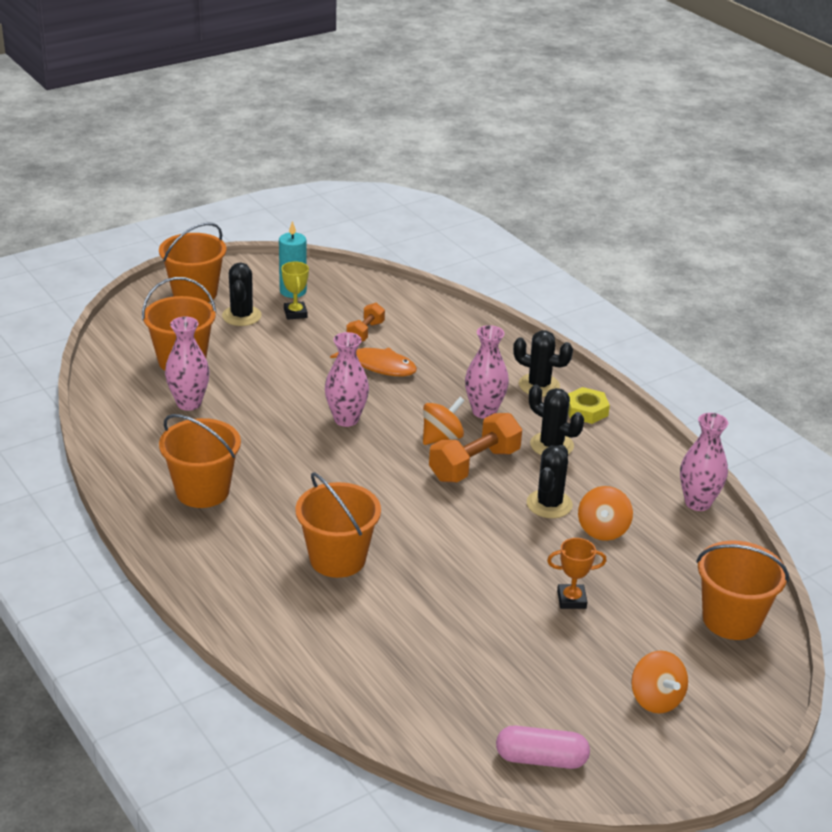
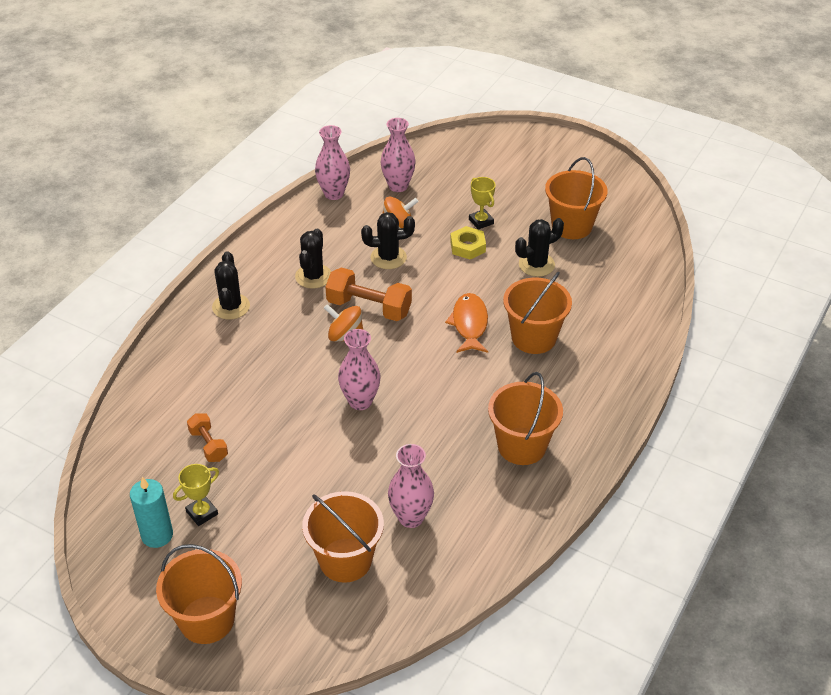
camera: 115 degrees left, 10 degrees up
(241, 316) = (232, 554): black cactus -> black cactus (536, 265)
(365, 332) = (208, 445): orange dumbbell -> orange dumbbell turned 60 degrees clockwise
(379, 366) = (262, 413): orange fish -> orange fish (469, 324)
(484, 411) = (291, 325): pink vase -> pink vase (398, 186)
(541, 759) = (622, 198): pink capsule -> none
(571, 600) = (481, 221): orange trophy -> yellow trophy
(586, 410) = (251, 272): yellow nut -> yellow nut (467, 246)
(656, 699) = (537, 170): orange spinning top -> none
(731, 619) = (444, 158): orange bucket -> orange bucket (571, 226)

